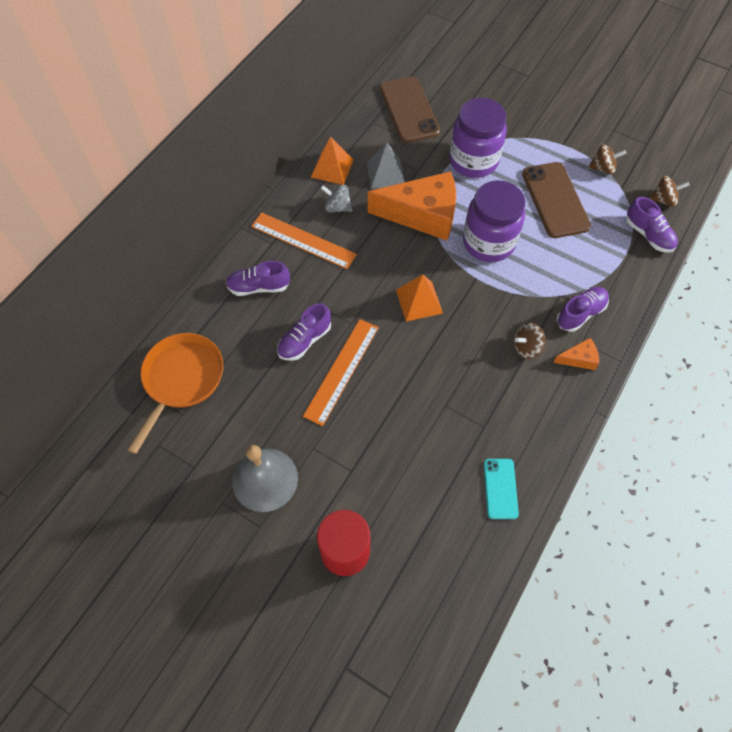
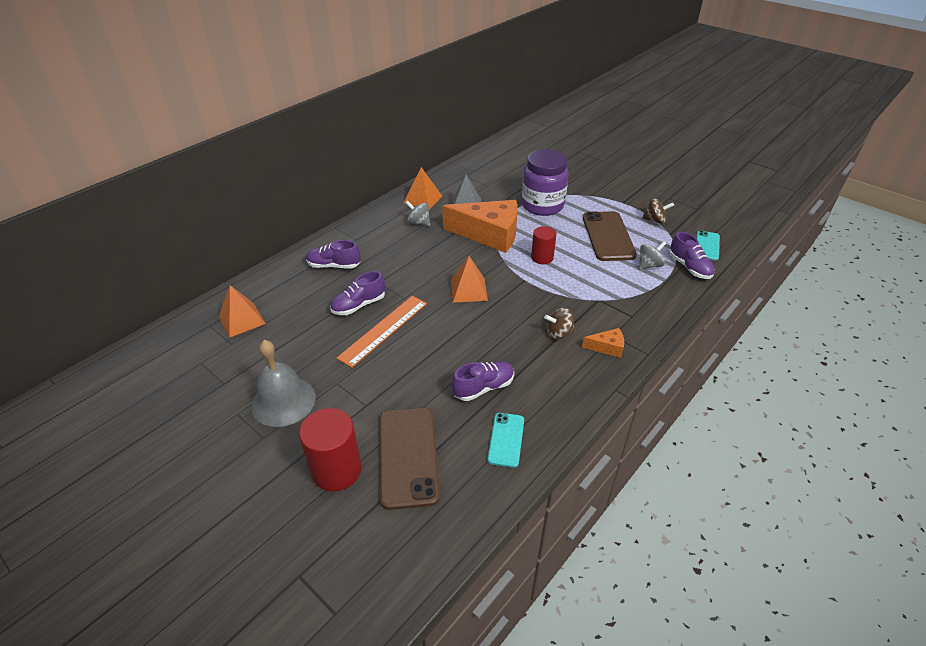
camera: 10 degrees right, 20 degrees down
(181, 380) = (242, 320): orange pan -> orange pyramid
(303, 240) = (382, 240): orange ruler -> none
(409, 110) = (497, 171): brown phone -> brown phone (408, 456)
(488, 242) = (542, 257): purple jar -> red cylinder
(580, 314) = (615, 315): purple shoe -> purple shoe (483, 387)
(605, 238) = (649, 265): none -> grey spinning top
(663, 200) = (707, 246): brown spinning top -> turquoise phone

